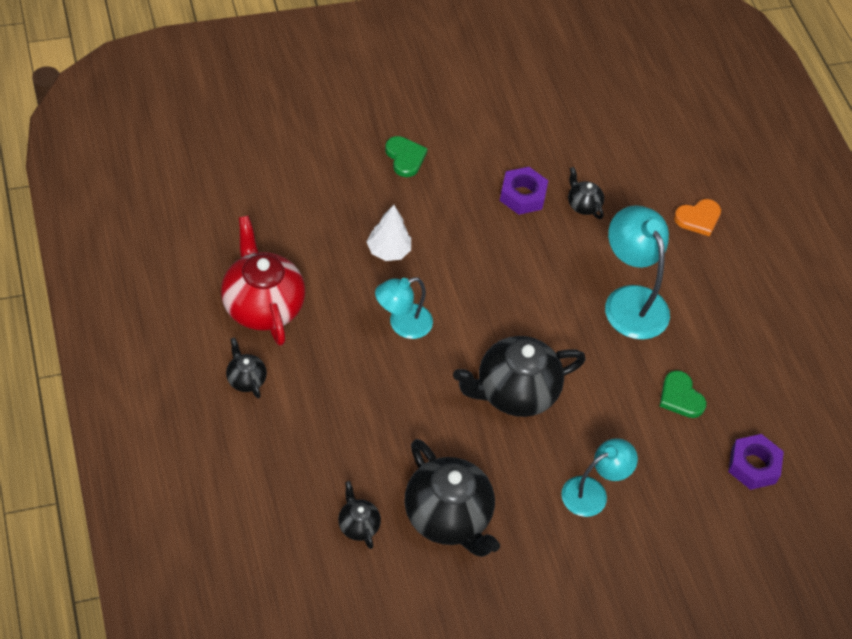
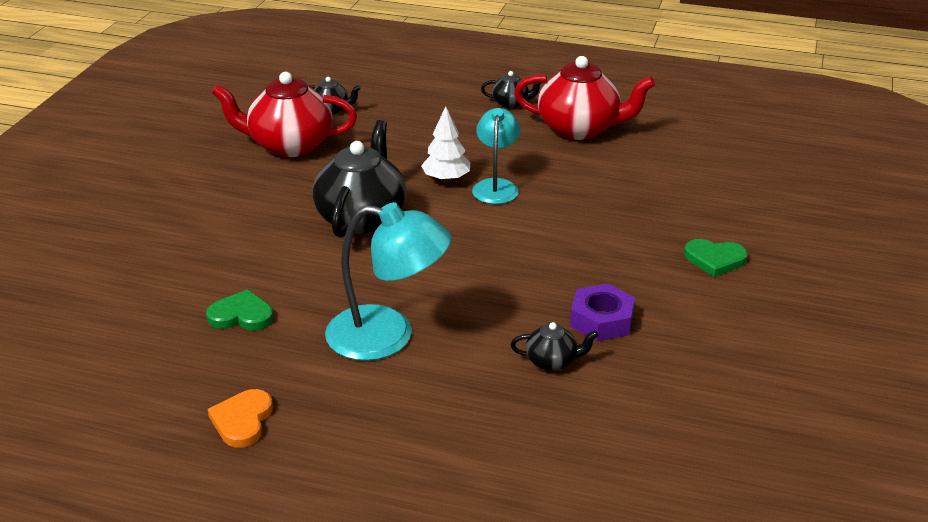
camera: 130 degrees right, 20 degrees down
(388, 251) = (590, 207): white tree -> white tree (446, 179)
(448, 517) = (289, 145): black teapot -> red teapot
(592, 492) = (219, 219): turquoise lamp -> none
(698, 218) = (452, 456): orange heart -> orange heart (242, 420)
(753, 466) = (115, 326): purple nut -> none

